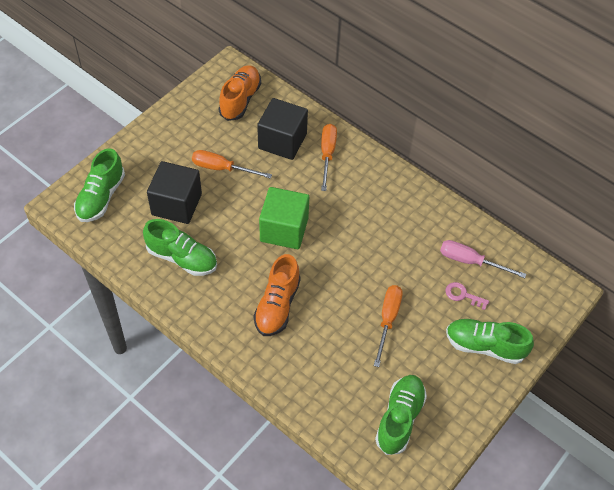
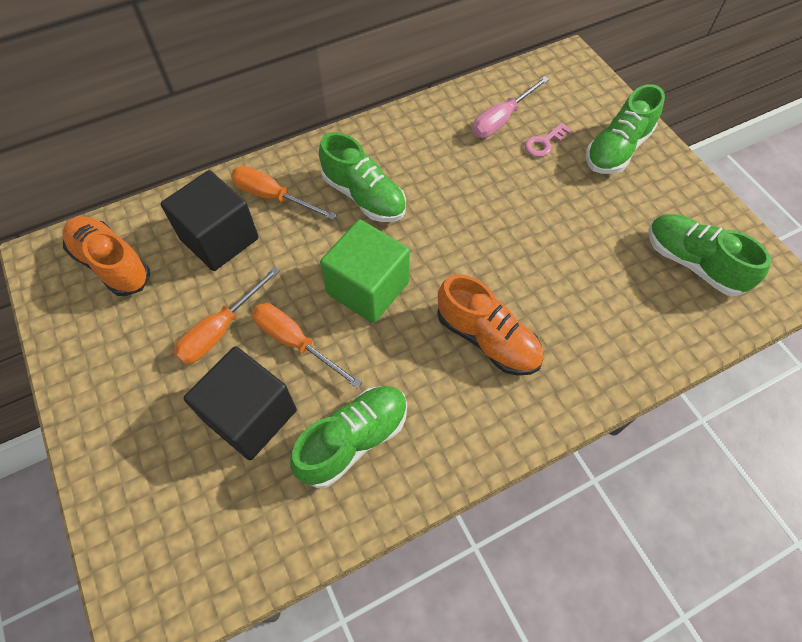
camera: 65 degrees left, 5 degrees up
(101, 197) = (170, 534): green shoe -> green shoe (364, 196)
(388, 320) = (552, 225): orange screwdriver -> orange screwdriver (295, 342)

